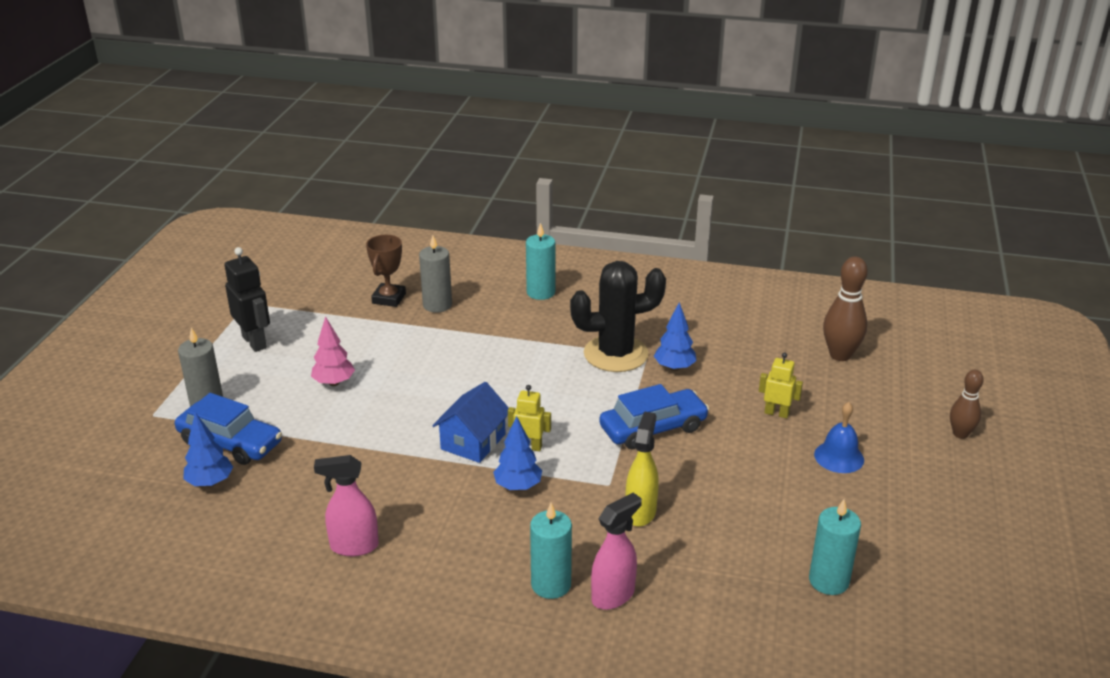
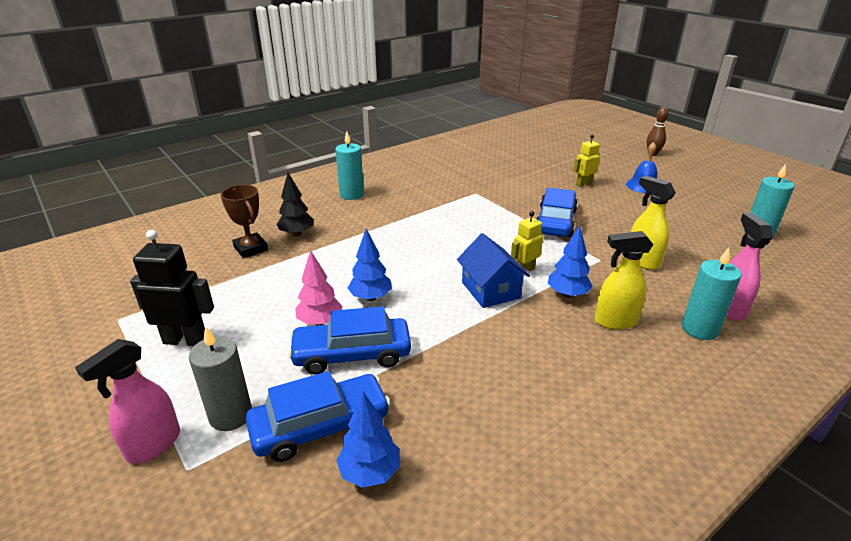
camera: 50 degrees left, 0 degrees up
(313, 416) = (352, 354): none -> blue car
(354, 546) = (571, 411): pink spray bottle -> pink spray bottle (153, 445)
(437, 305) = (297, 234): grey candle -> black tree
(504, 529) = (615, 321): none -> yellow spray bottle
(616, 354) = (460, 200): black cactus -> none
(674, 368) = (500, 191): blue tree -> blue tree (371, 297)
(840, 355) = (550, 150): brown bowling pin -> none

